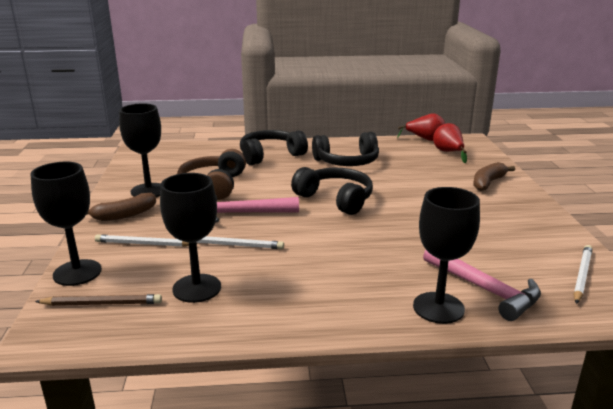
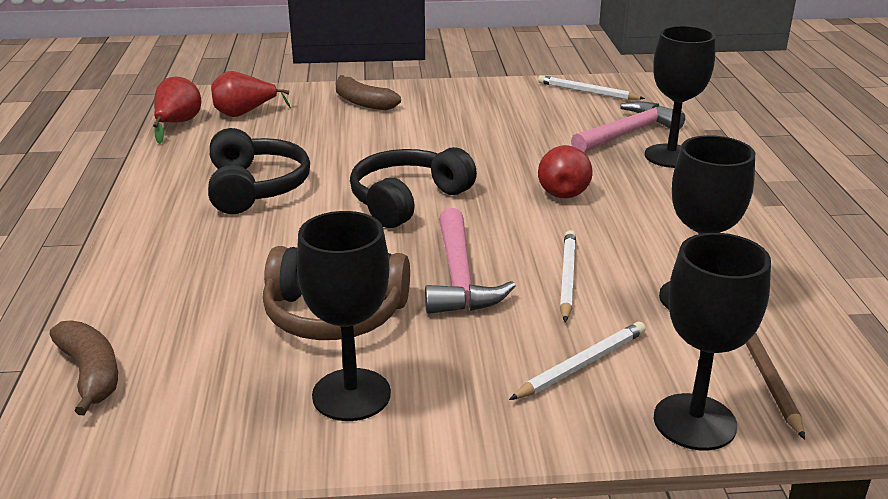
camera: 90 degrees left, 5 degrees up
(124, 215) = (470, 408): brown banana -> brown banana (91, 374)
(144, 244) = (581, 364): white pencil -> white pencil turned 135 degrees counterclockwise
(270, 155) = (193, 259): black headphones -> none
(357, 250) = (563, 191): none -> red pear

